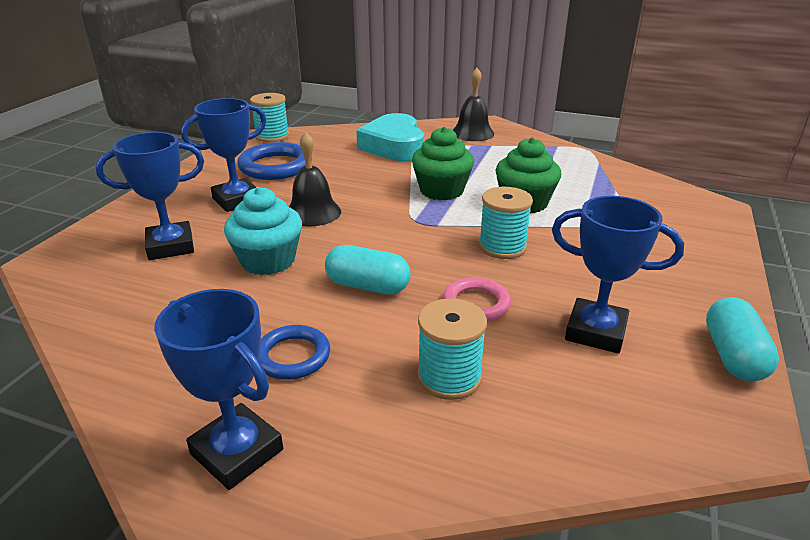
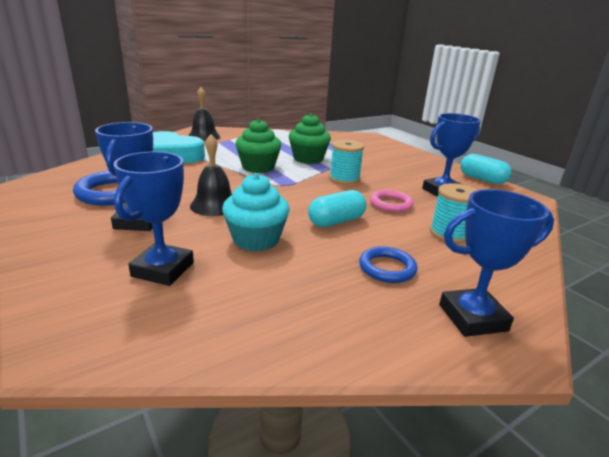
camera: 55 degrees left, 5 degrees down
(272, 136) = (55, 177): turquoise spool -> none

